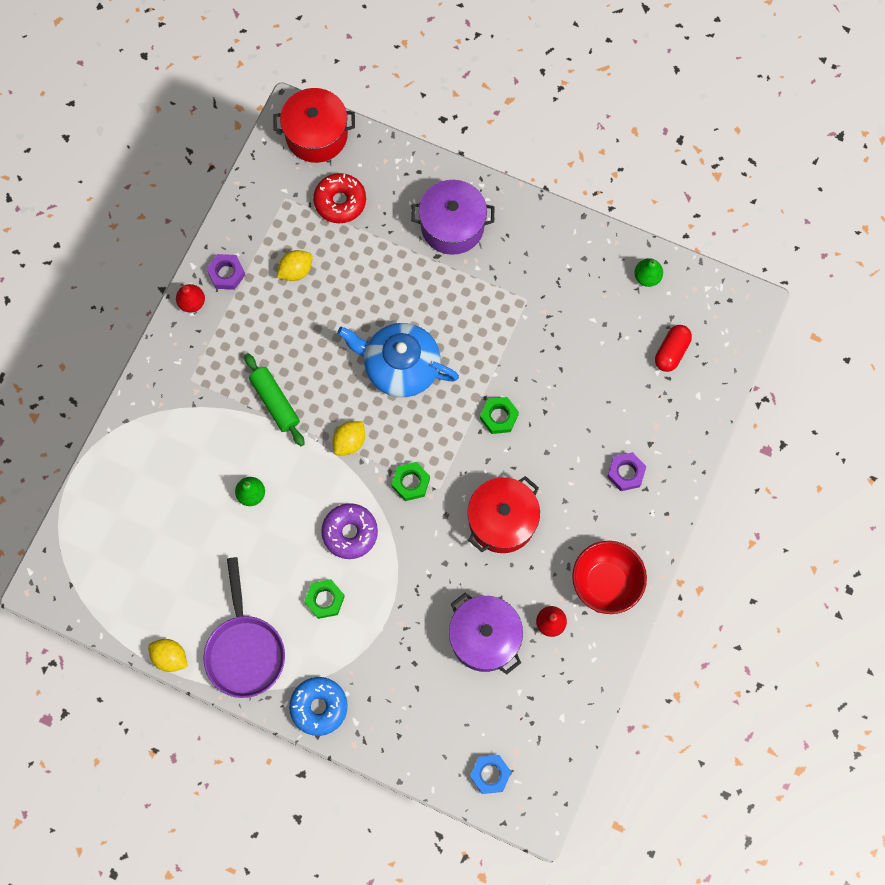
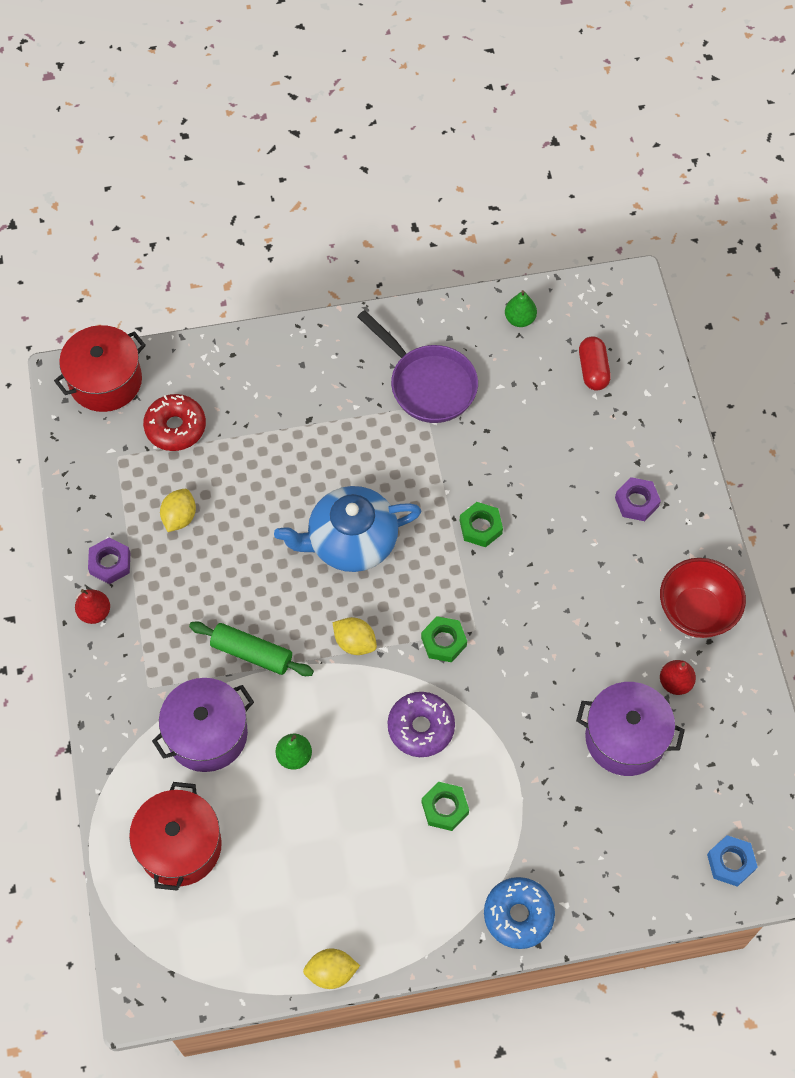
camera: 35 degrees left, 10 degrees down
(245, 650) = (402, 912): purple pan -> purple pan (428, 384)
(349, 442) = (355, 642): yellow lemon -> yellow lemon turned 60 degrees counterclockwise
(452, 226) = (303, 384): purple pot -> purple pot (207, 734)
(502, 520) = (557, 619): red pot -> red pot (180, 846)

